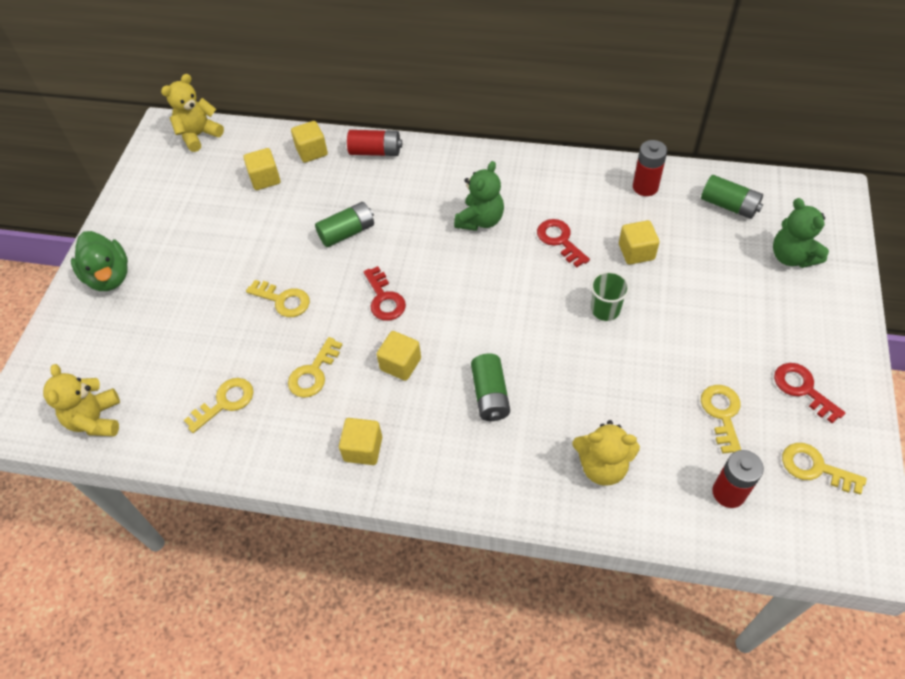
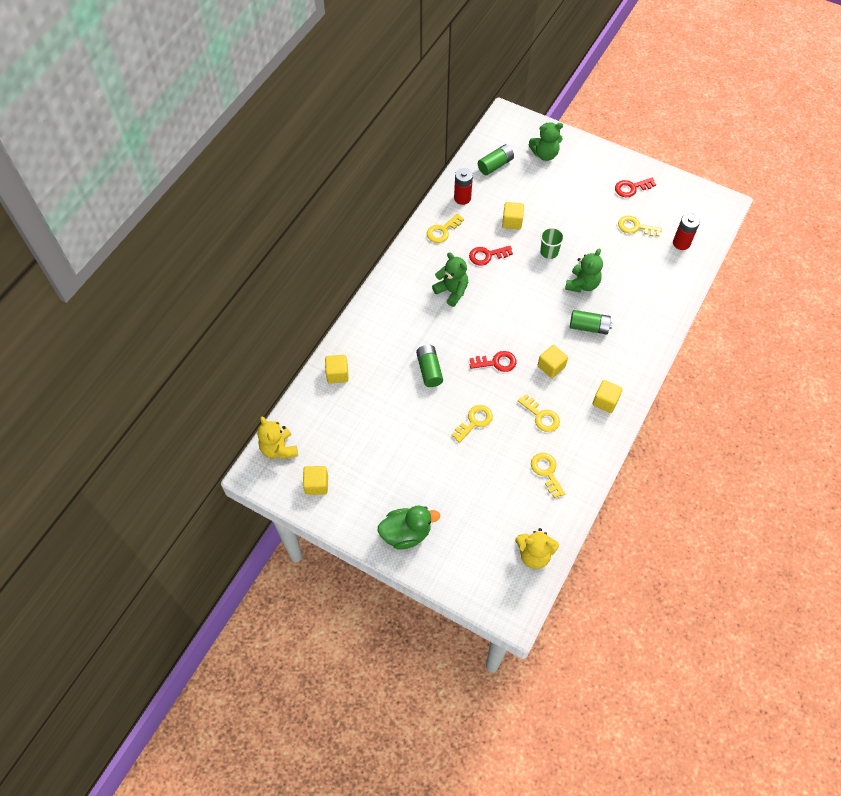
camera: 75 degrees left, 5 degrees up
(265, 179) = (352, 411): yellow cube -> yellow cube (316, 484)
(375, 151) = (358, 334): red battery -> none
(566, 367) = (582, 284): none -> green teddy bear
(602, 466) = (651, 290): yellow teddy bear -> none
(815, 467) = (677, 203): yellow key -> yellow key (442, 231)

